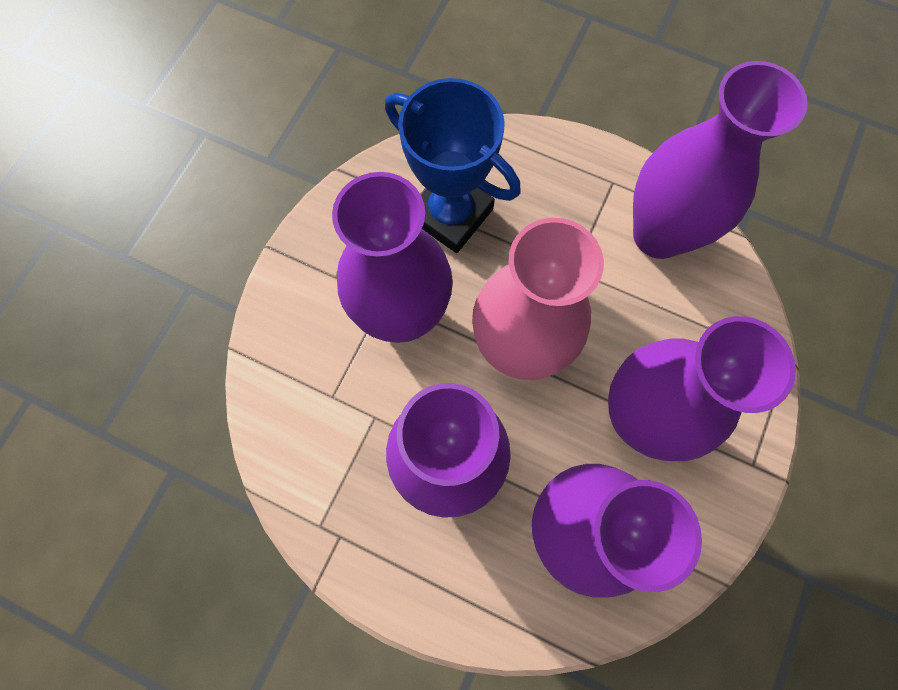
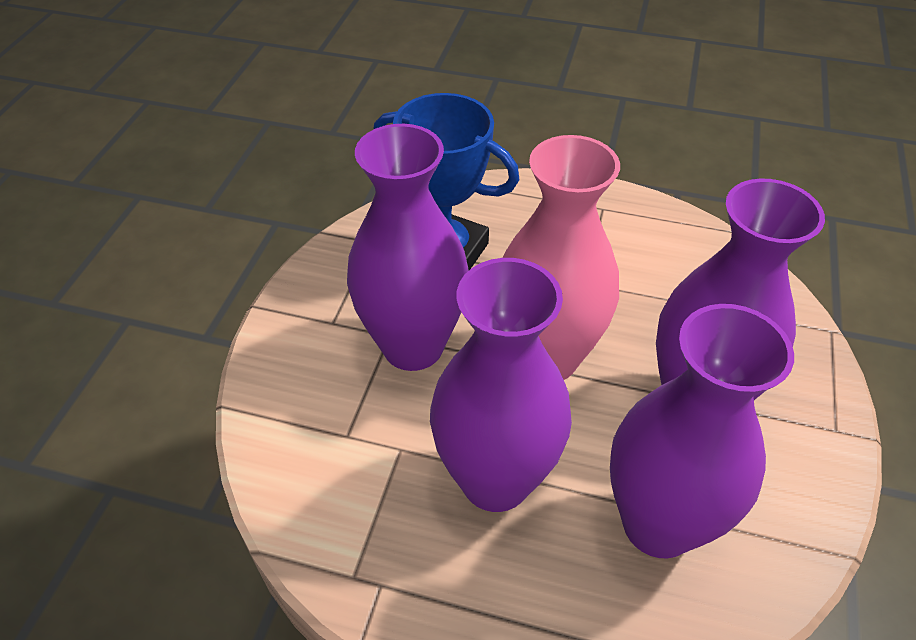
camera: 10 degrees left, 25 degrees down
(659, 234) = (661, 242): purple vase -> none

